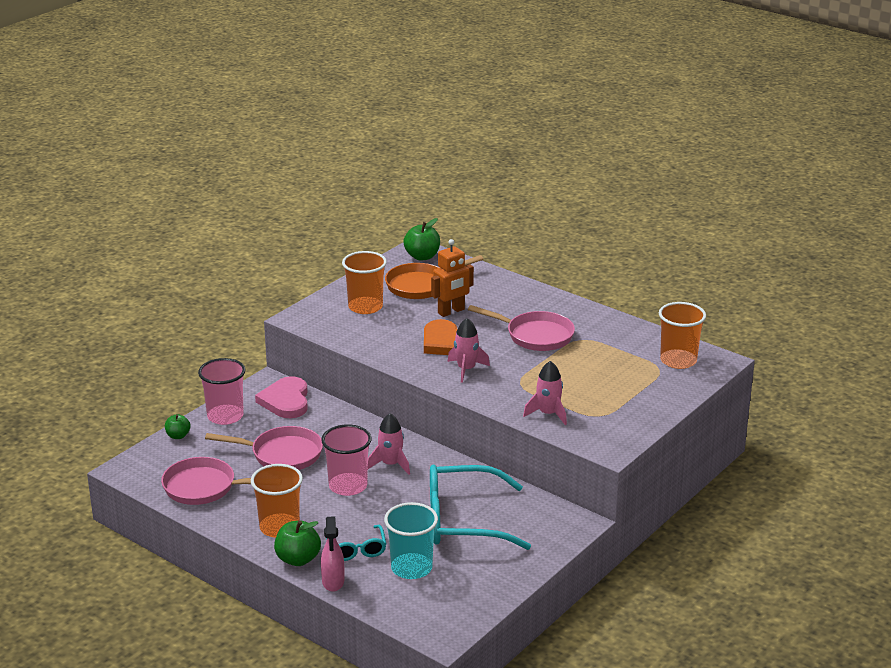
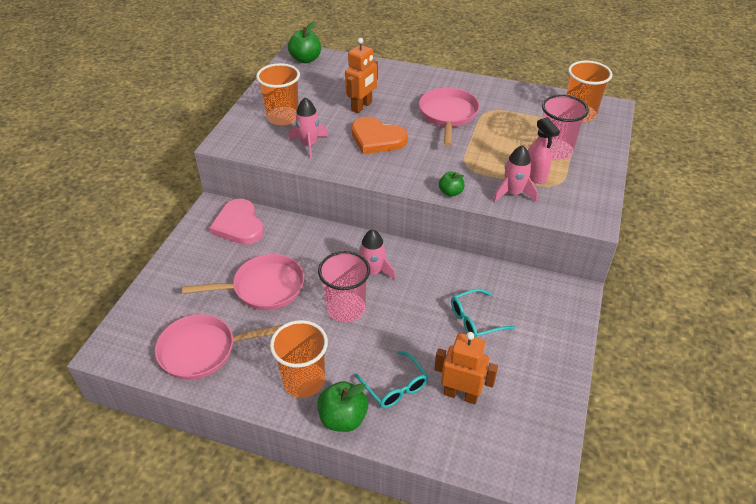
camera: 20 degrees left, 15 degrees up
(178, 436) = (149, 292): green apple -> green apple (450, 192)
(225, 416) = (187, 257): pink cup -> pink cup (555, 151)
(333, 582) = (394, 438): pink spray bottle -> pink spray bottle (535, 176)
(411, 568) = (461, 394): turquoise cup -> orange robot
(421, 285) = (320, 86): orange pan -> none
(463, 521) = (475, 320): turquoise glasses -> turquoise glasses, size x0.50
(466, 369) = (411, 162): pink rocket -> pink rocket (309, 144)
(535, 336) = (448, 115): pink pan -> pink pan turned 90 degrees counterclockwise

